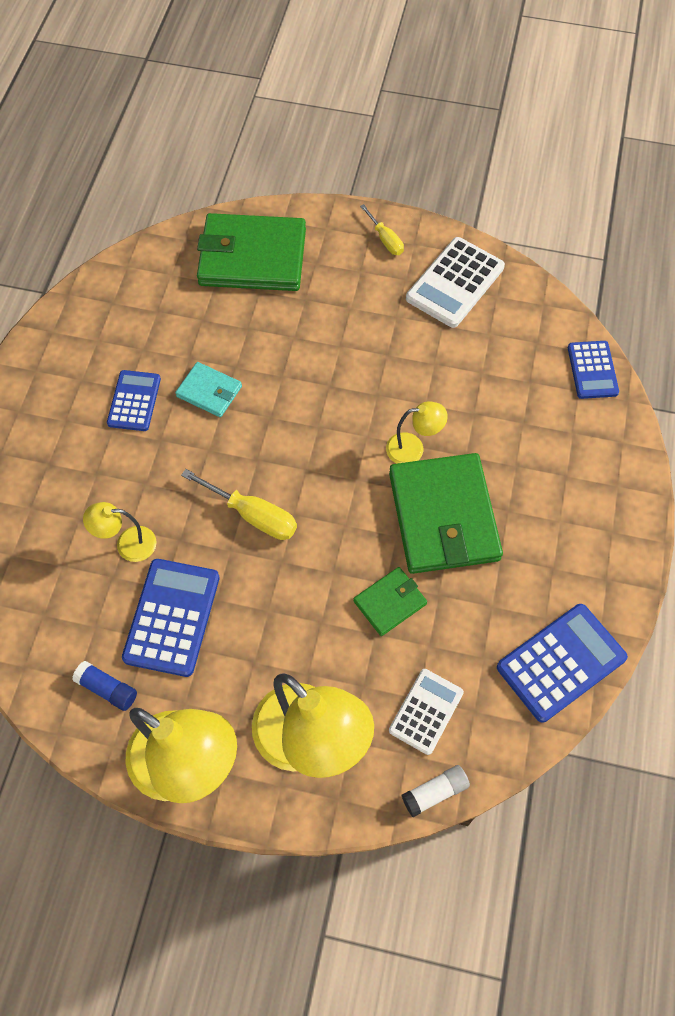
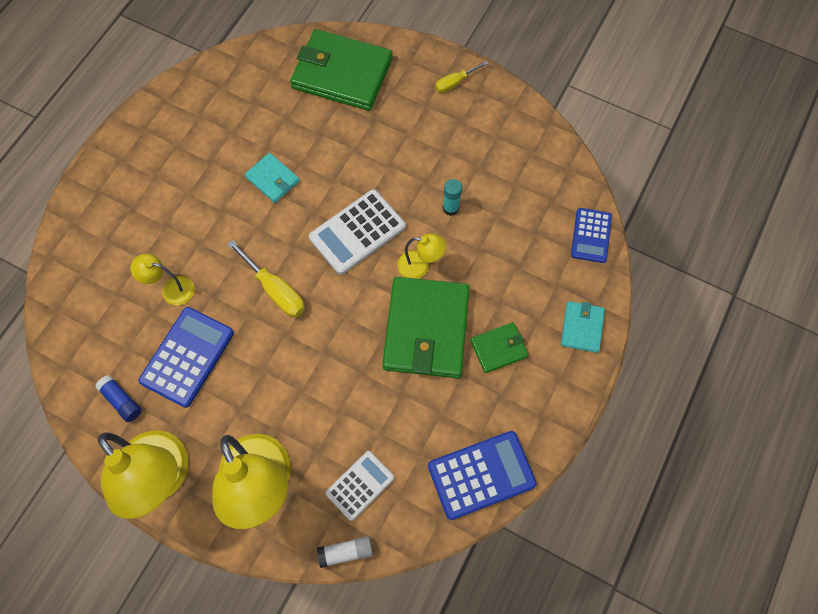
camera: 15 degrees right, 5 degrees up
(134, 401) = (212, 173): blue calculator -> none
(385, 239) = (455, 82): yellow screwdriver -> yellow screwdriver turned 75 degrees clockwise
(389, 602) = (360, 389): green wallet -> green wallet (498, 348)
(426, 376) = (450, 208): none -> turquoise glue stick
(455, 283) = (500, 133): white calculator -> white calculator (357, 232)
(616, 472) = (581, 327): none -> turquoise wallet

